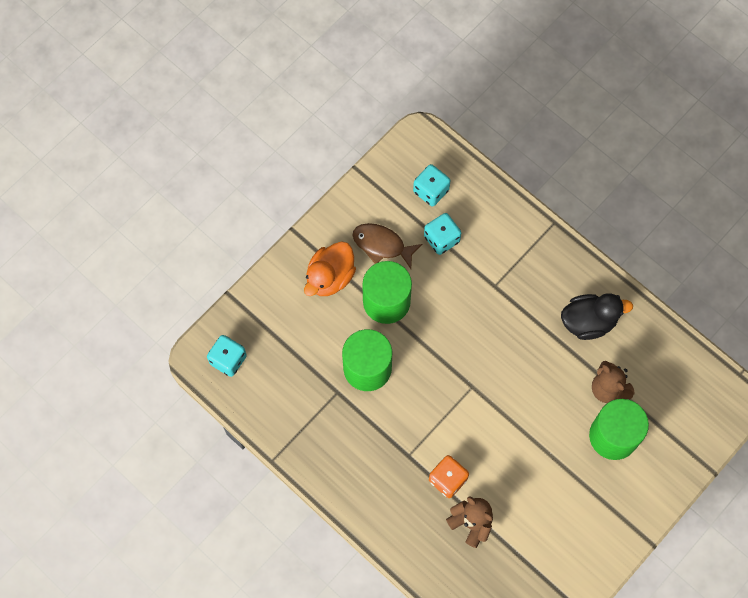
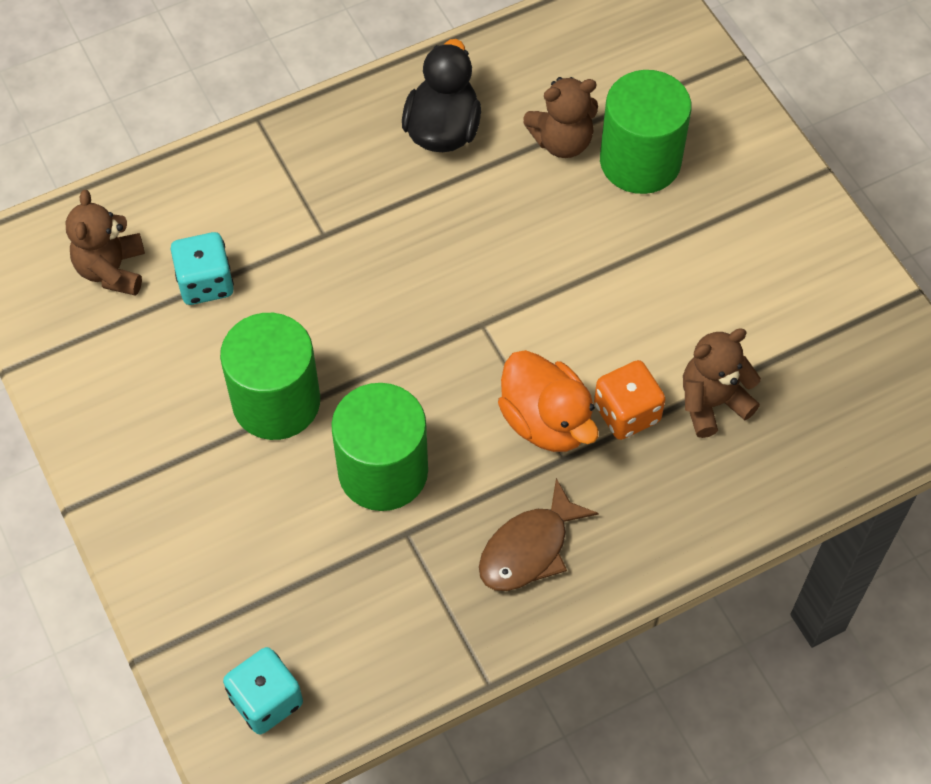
camera: 70 degrees left, 10 degrees down
(330, 277) = (190, 476): orange duck -> orange duck (546, 421)
(382, 245) = (171, 375): brown fish -> brown fish (529, 549)
(431, 191) = (112, 270): turquoise dice -> brown teddy bear

